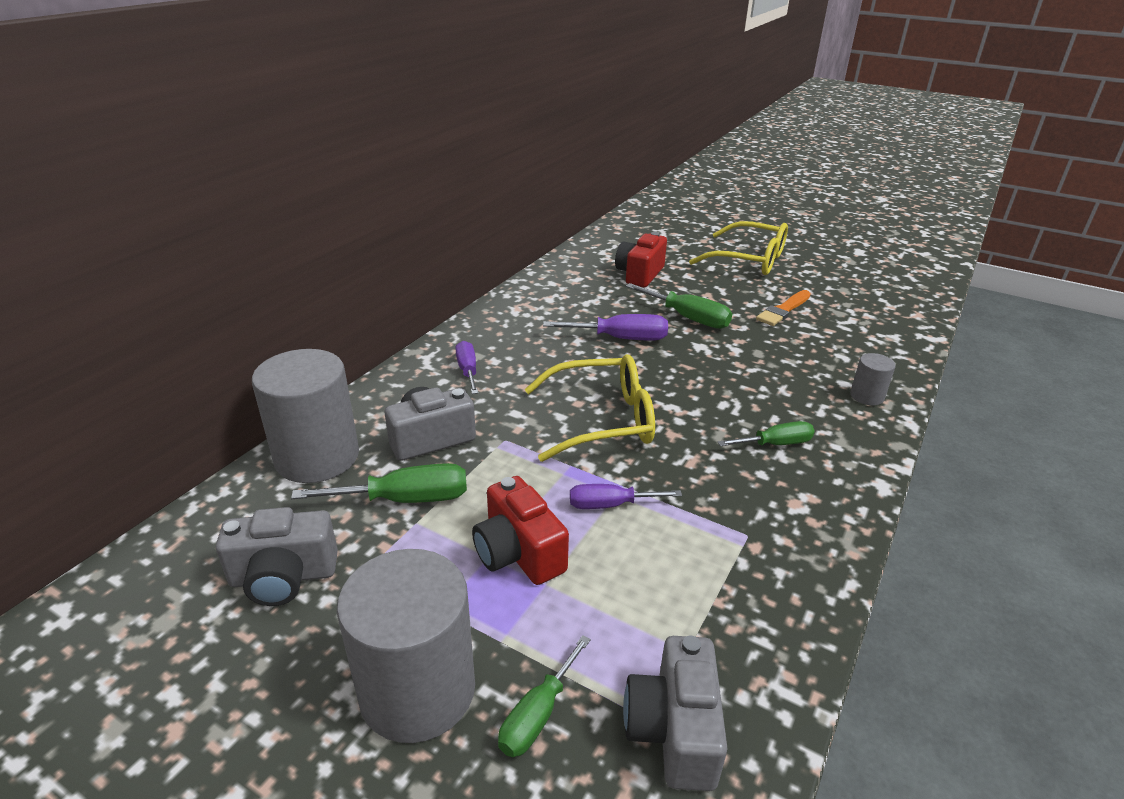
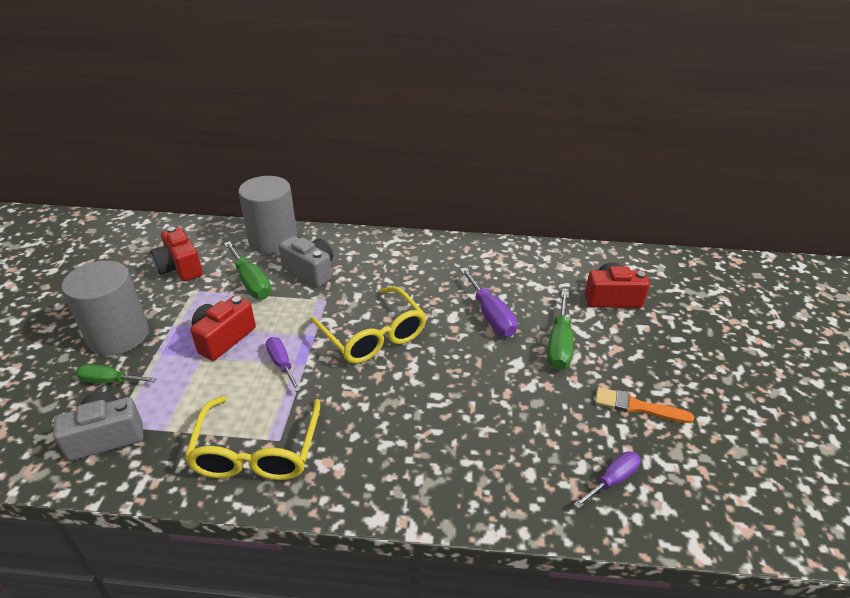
camera: 65 degrees right, 5 degrees up
(283, 577) = (180, 268): grey camera -> red camera
(467, 370) = (392, 260): purple screwdriver -> purple screwdriver (612, 480)
(749, 260) = (725, 362): yellow glasses -> yellow glasses (257, 451)
(775, 444) = (398, 437): green screwdriver -> none
(867, 396) = (517, 494): grey cylinder -> none

